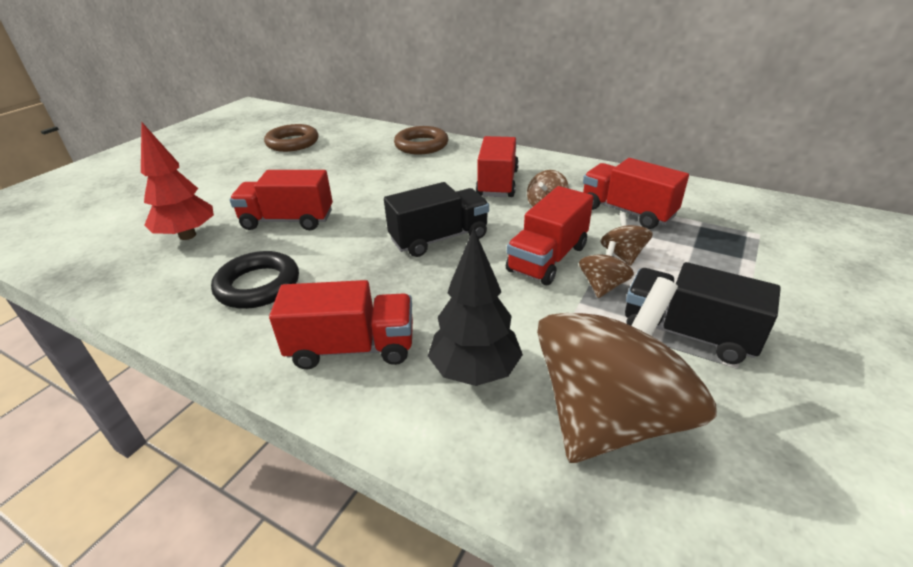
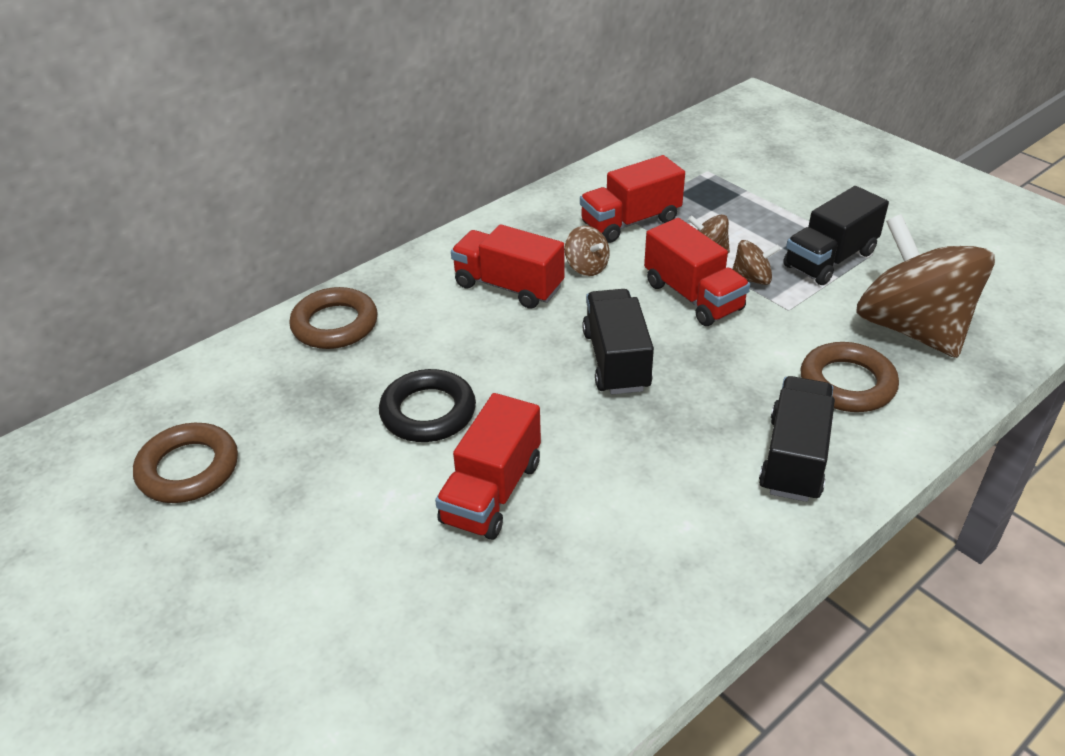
camera: 70 degrees left, 5 degrees up
(187, 236) = (473, 612): red tree -> none
(258, 285) = (649, 529): black ring -> black ring (428, 412)
(352, 348) = (794, 458): red truck -> black truck
(475, 371) = (847, 383): black tree -> brown ring
(602, 286) = (752, 279): brown spinning top -> brown spinning top turned 135 degrees clockwise

